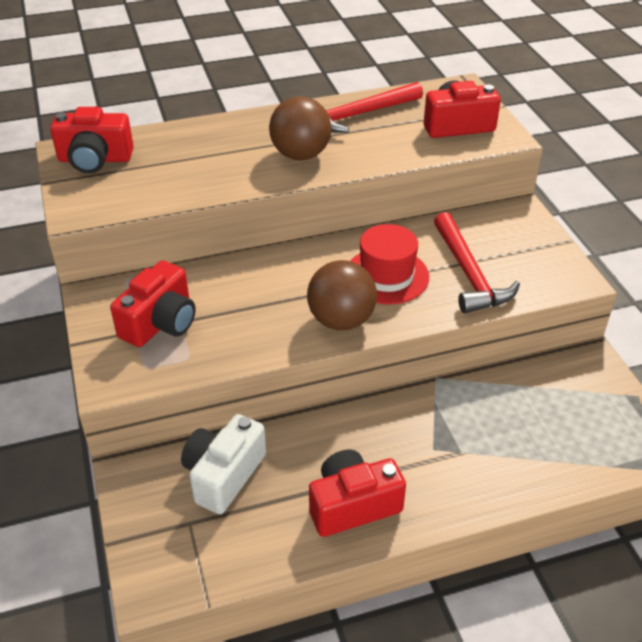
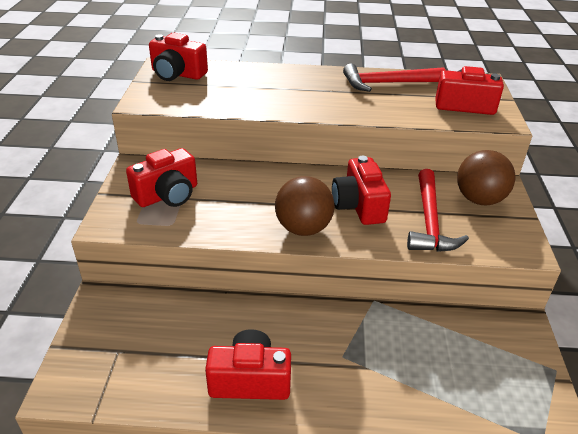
camera: 20 degrees right, 5 degrees down
(223, 475) = (164, 323): white camera -> none
(300, 155) = (325, 100): brown ball -> brown ball (479, 199)
(386, 276) = (359, 205): red hat -> red camera

